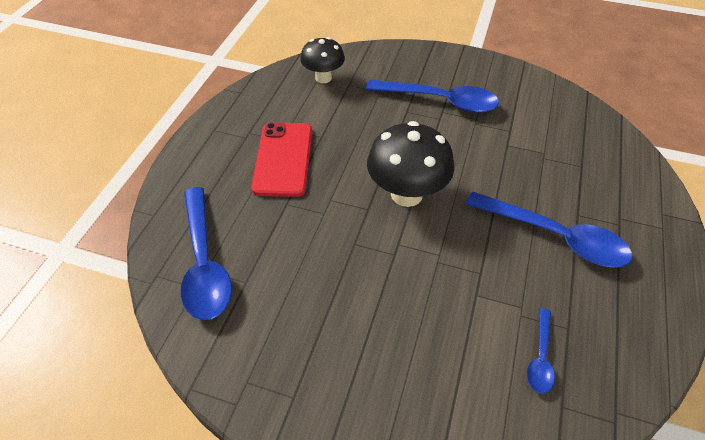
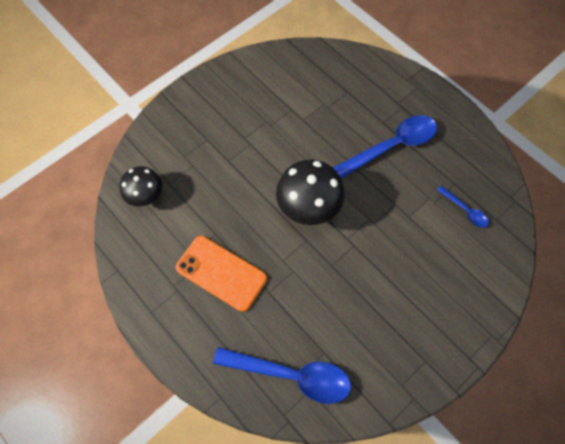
camera: 60 degrees left, 15 degrees up
(283, 159) = (221, 273): red phone -> orange phone
(440, 101) = (232, 132): blue spoon -> none

